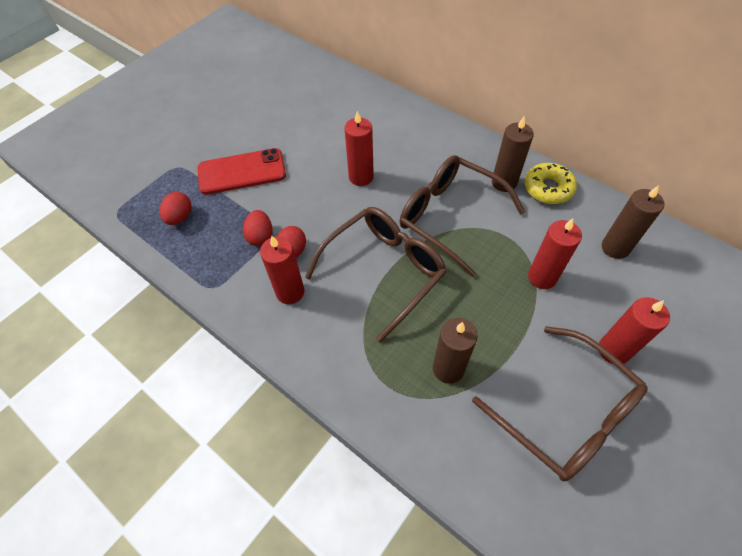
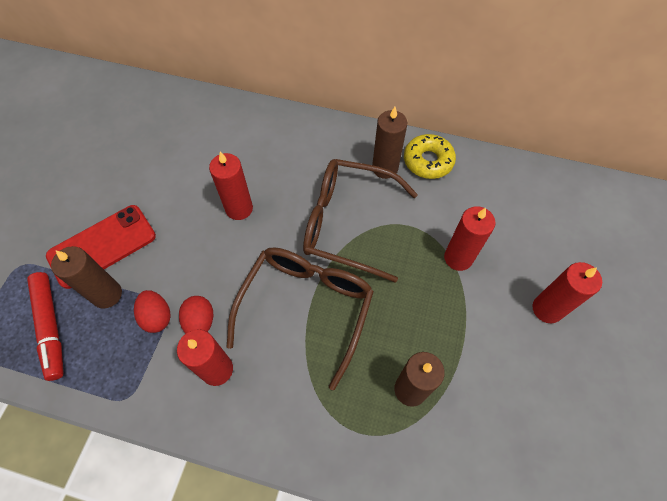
camera: 25 degrees left, 5 degrees up
(180, 217) = (51, 327): red egg -> red marker
(566, 413) = (532, 390): brown glasses -> none
(615, 247) = (510, 203): brown candle -> brown candle (107, 294)

